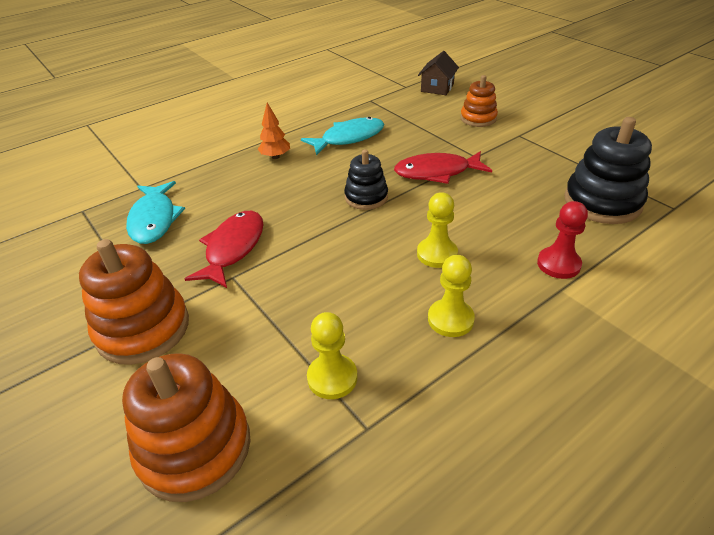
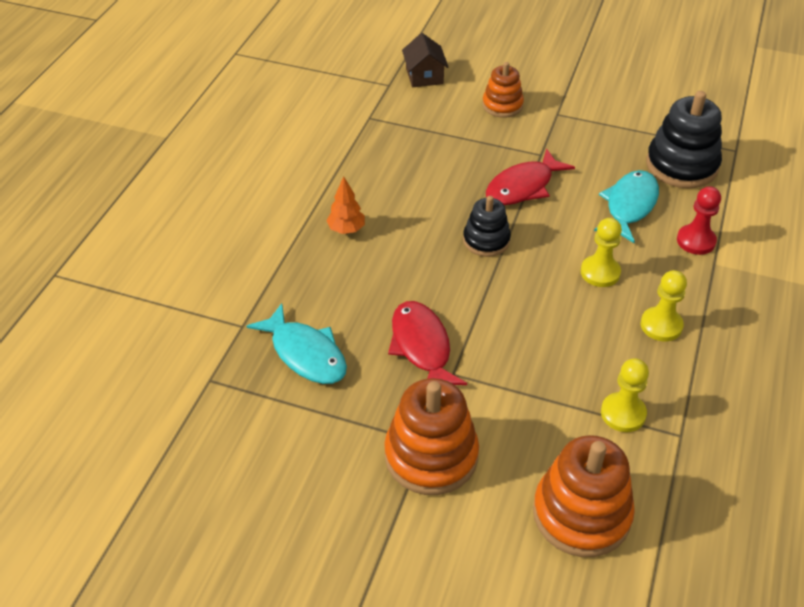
camera: 35 degrees left, 5 degrees up
(349, 138) = (398, 177): turquoise fish -> turquoise fish (629, 206)

